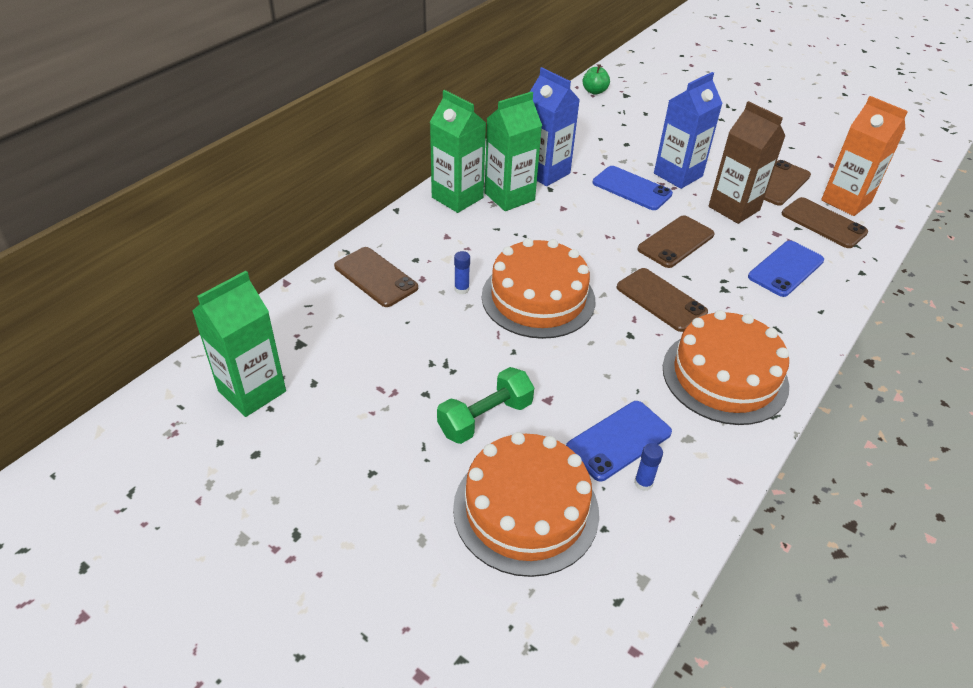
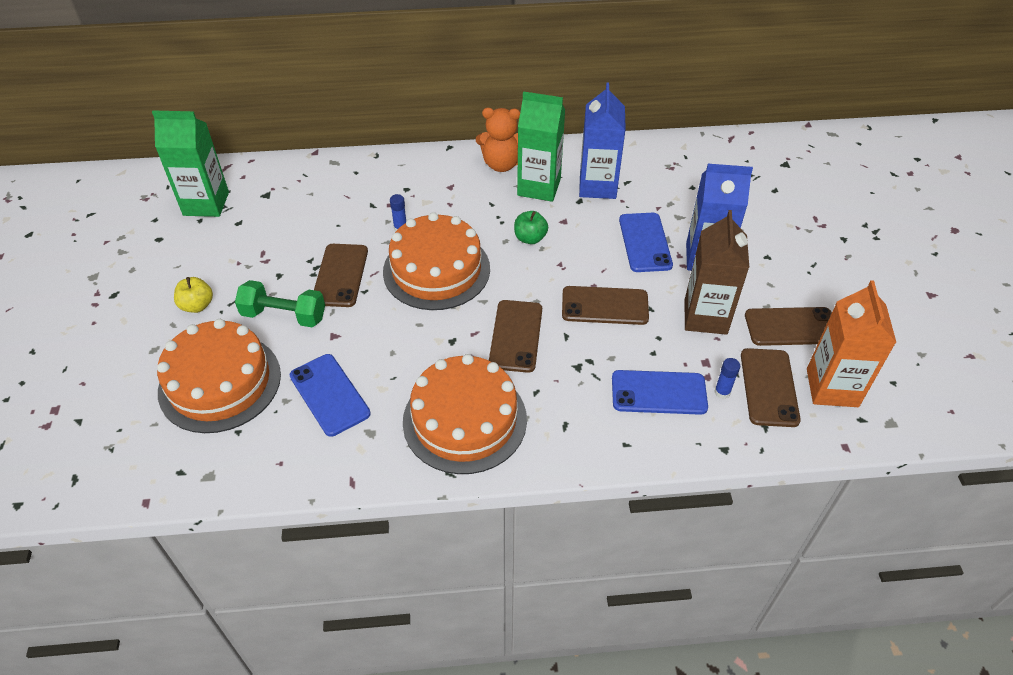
camera: 50 degrees right, 5 degrees up
(376, 277) = (366, 184): brown phone -> brown phone (340, 275)
(397, 473) = (197, 305): none -> yellow apple
(457, 198) = (502, 164): green carton -> orange teddy bear
(594, 91) = (760, 145): green apple -> green apple (530, 238)
(619, 440) = (329, 395): blue phone -> blue phone turned 45 degrees clockwise
(643, 483) = (299, 430): blue glue stick -> blue glue stick (722, 392)

